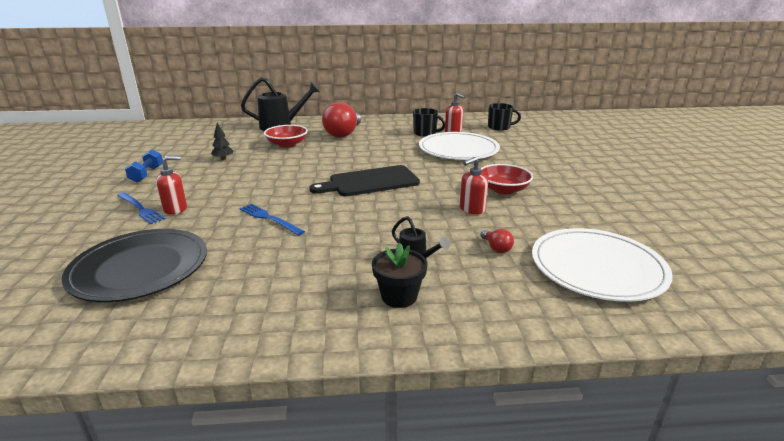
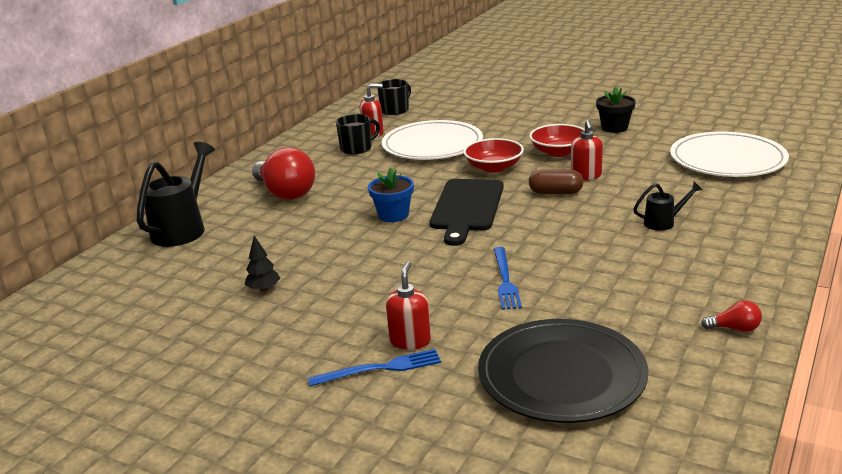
camera: 55 degrees left, 0 degrees up
(147, 174) = (245, 358): blue dumbbell -> none
(269, 219) = (505, 280): blue fork -> blue fork turned 75 degrees counterclockwise
(287, 144) = (270, 236): red bowl -> red bowl (494, 167)
(339, 165) = (393, 215): none -> blue flower pot
(399, 296) = (719, 242): black flower pot -> black flower pot (614, 128)
(426, 204) = (555, 192): none -> brown capsule
(496, 248) = (668, 185): red light bulb -> red light bulb (734, 328)

